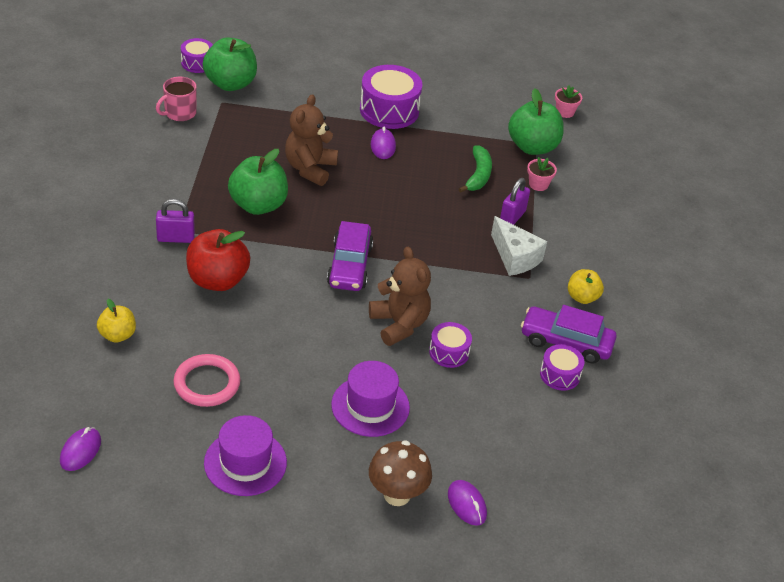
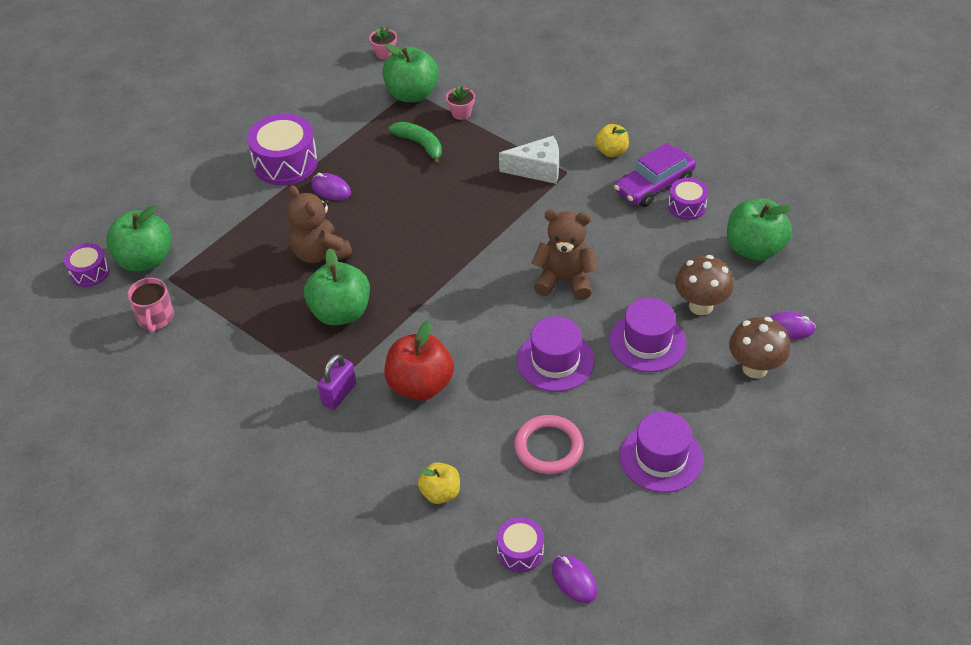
camera: 50 degrees left, 5 degrees up
(303, 352) = (555, 361): none -> purple hat
(349, 265) = (469, 281): purple car -> none
(443, 429) = (701, 306): none -> brown mushroom
(449, 352) = (618, 263): purple drum -> purple drum (520, 551)
(512, 217) = (488, 148): purple padlock -> none
(547, 444) = (754, 249): none -> green apple

